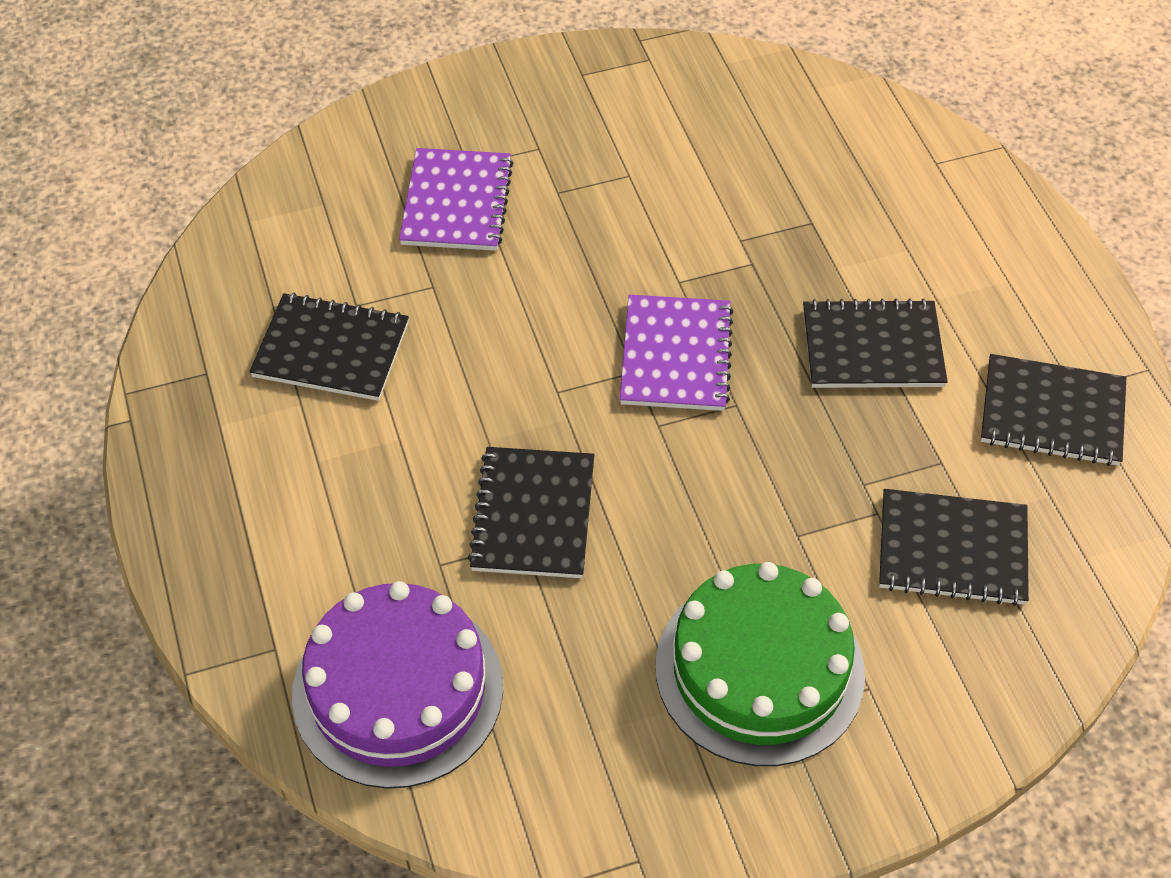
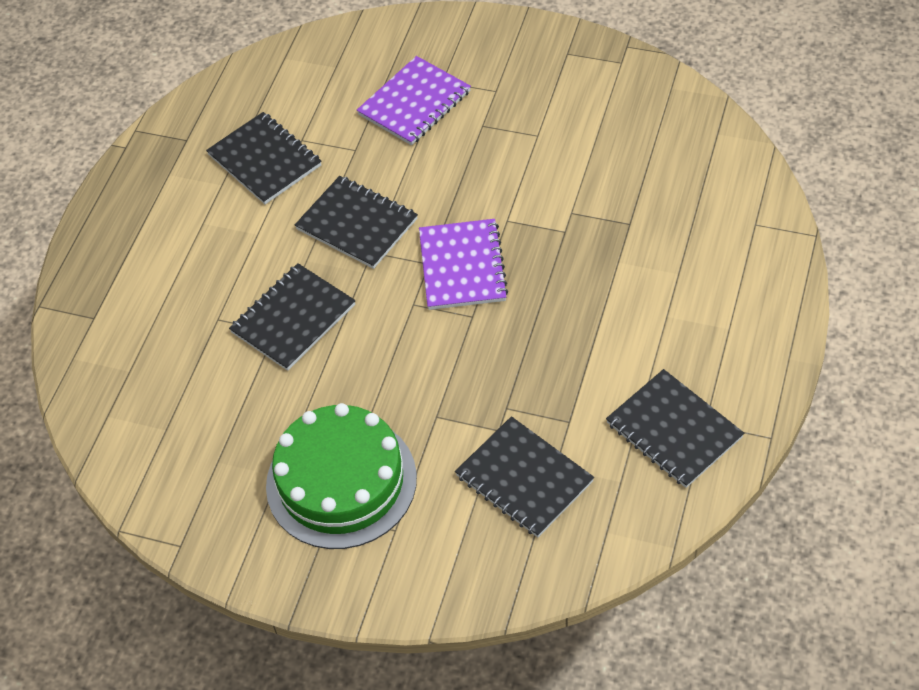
camera: 40 degrees right, 0 degrees up
(398, 690) = (136, 377): purple cake -> none
(676, 355) = (462, 266): purple notebook -> purple notebook turned 45 degrees counterclockwise
(872, 347) = (593, 325): black notebook -> black notebook (357, 224)

